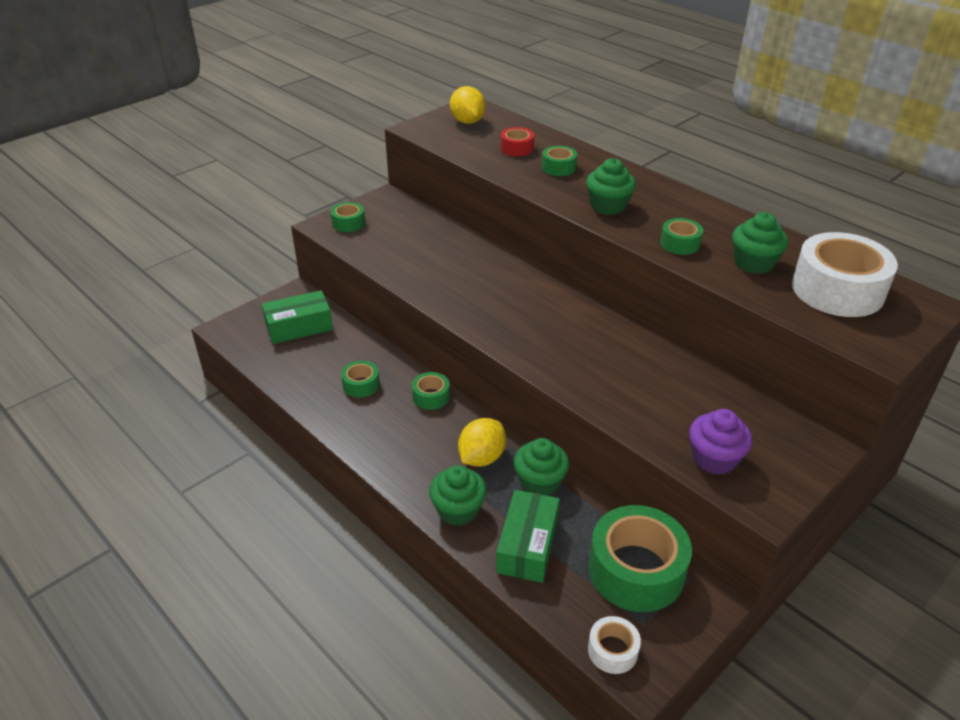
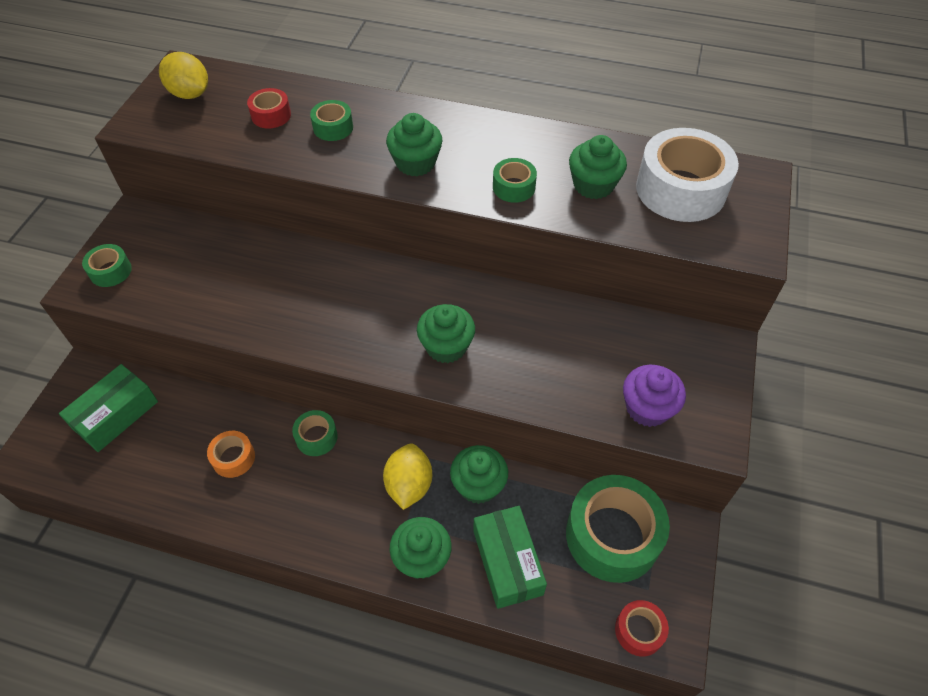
camera: 30 degrees left, 15 degrees up
(361, 385) = (233, 458): green tape -> orange tape
(563, 352) = (446, 346): none -> green cupcake
(612, 650) = (639, 631): white tape -> red tape

